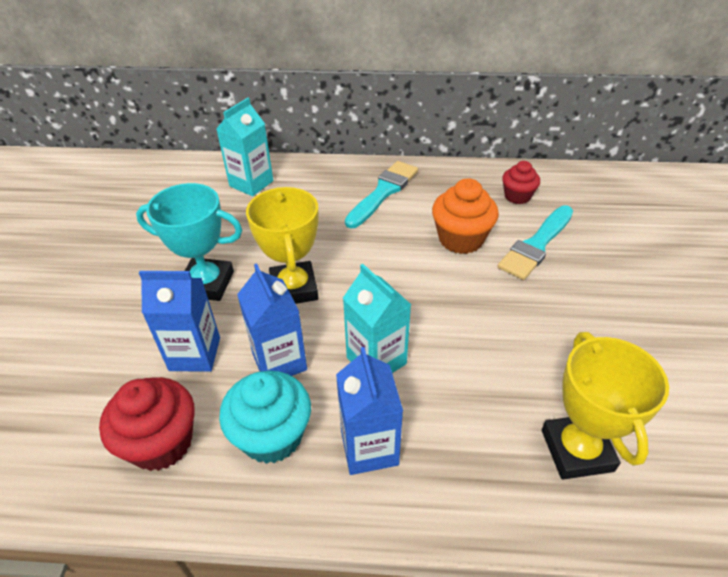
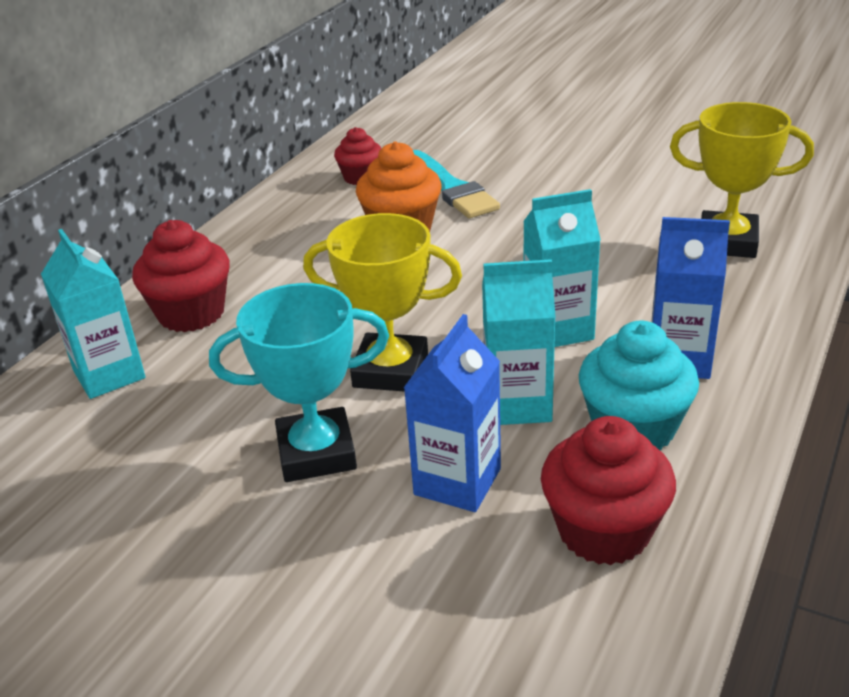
camera: 65 degrees left, 10 degrees down
(207, 284) = (316, 452): turquoise trophy -> turquoise trophy turned 45 degrees clockwise
(279, 362) = (517, 404): blue carton -> turquoise carton
(317, 188) = (191, 313): none -> red cupcake
(383, 192) = (259, 262): turquoise brush -> none

